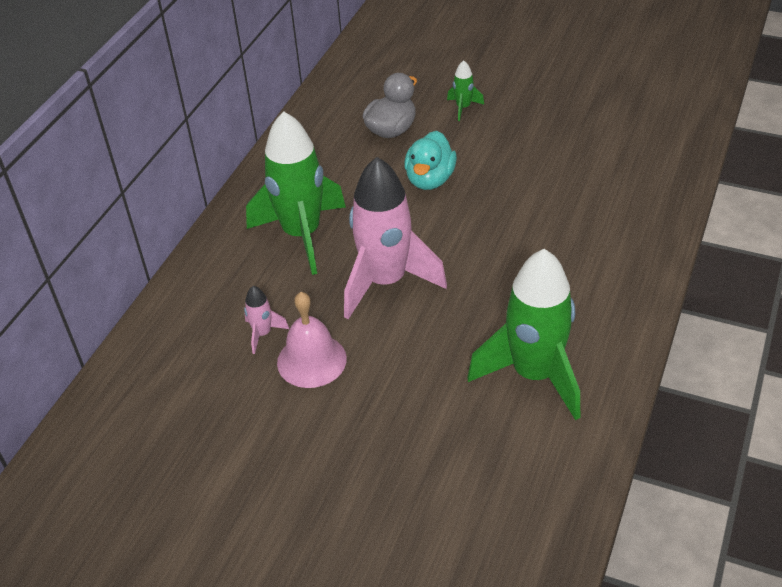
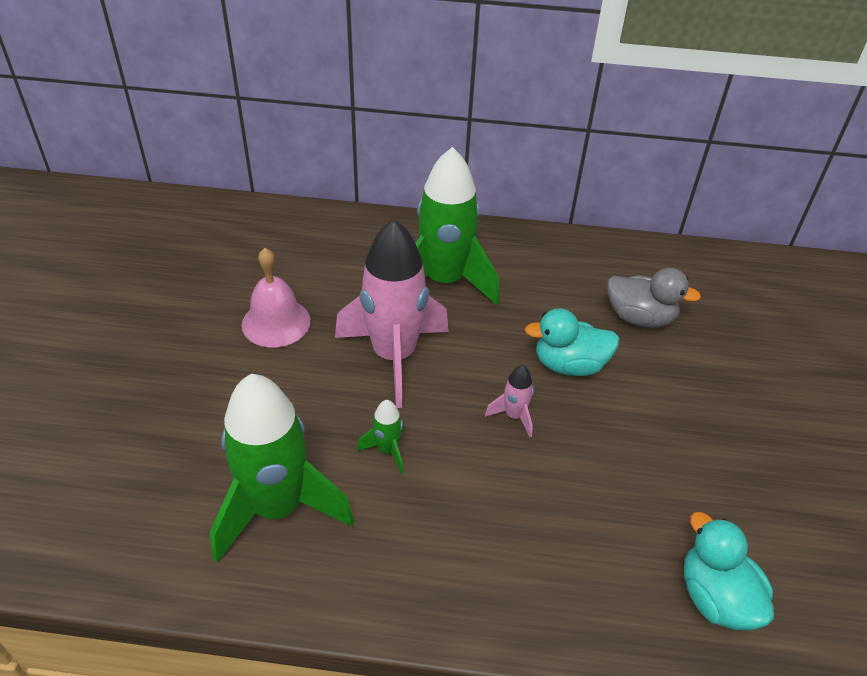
camera: 70 degrees right, 0 degrees up
(263, 334) = (305, 283): pink rocket -> pink rocket (514, 416)
(463, 108) = (716, 374): green rocket -> green rocket (387, 450)
(647, 160) = (715, 598): none -> turquoise duck

